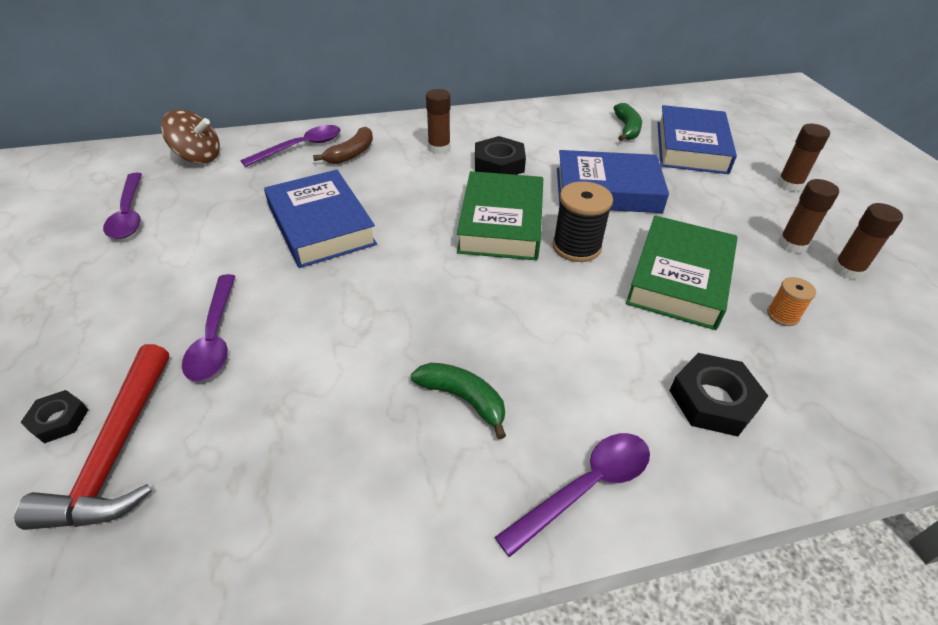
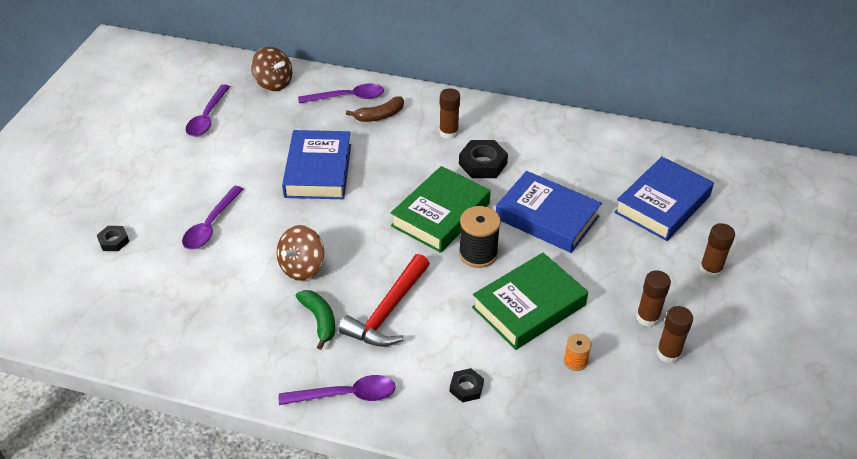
camera: 30 degrees right, 0 degrees up
(117, 451) = (132, 270): red hammer -> red hammer (388, 311)
(385, 340) = (302, 267): none -> brown spinning top
(627, 129) = (623, 166): green banana -> none
(713, 400) = (466, 388): black nut -> black nut, size x0.59

